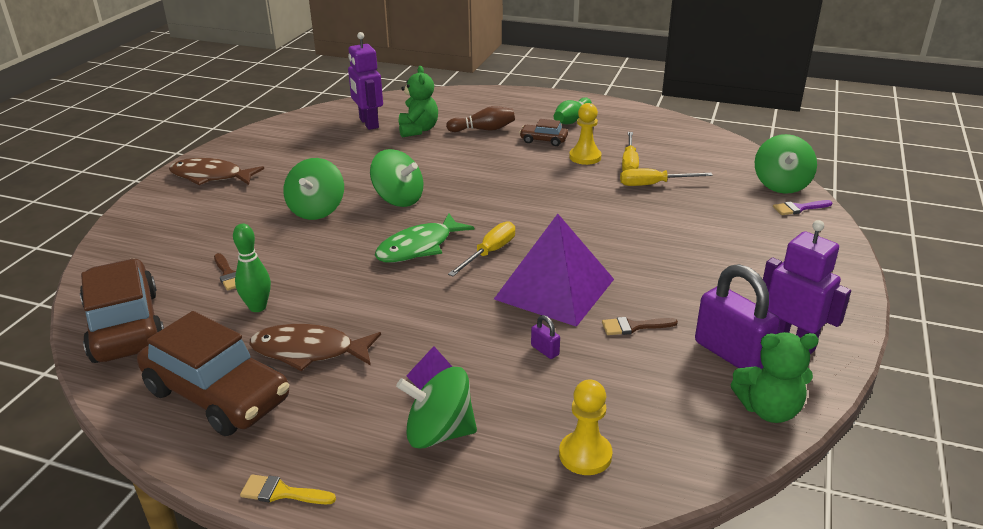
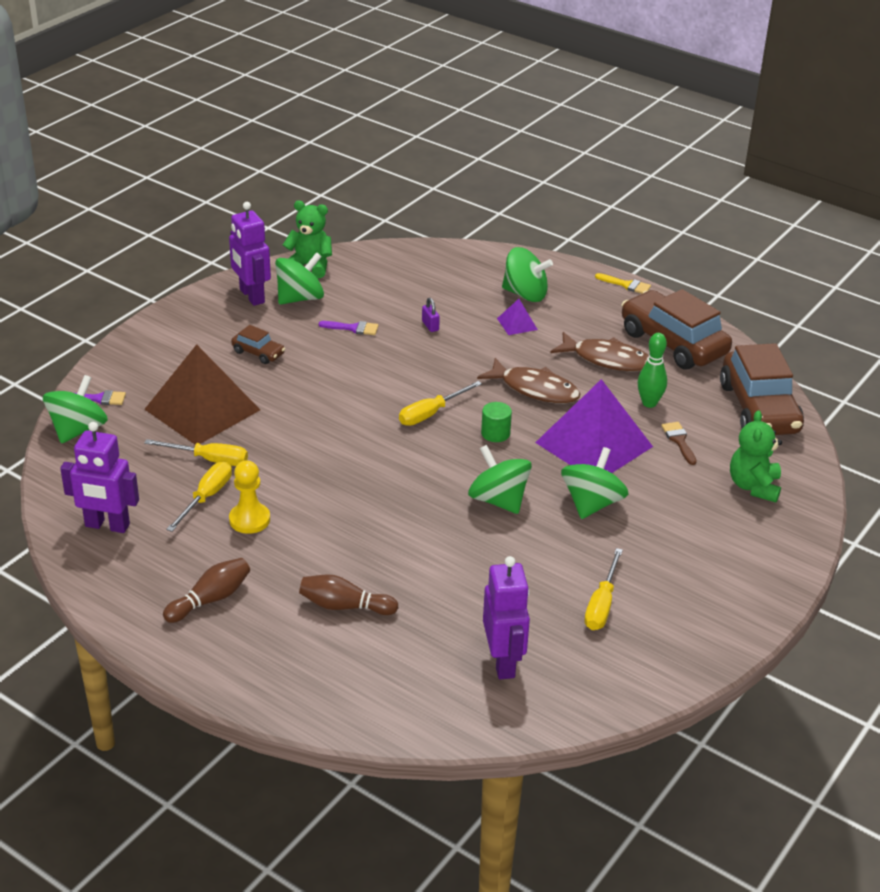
camera: 165 degrees left, 5 degrees up
(211, 176) = (722, 590): brown fish -> brown fish (535, 389)
(305, 156) = (602, 604): none -> yellow screwdriver
(418, 130) = (436, 627): green teddy bear -> green teddy bear (754, 486)
(418, 247) = (495, 433): green fish -> green cylinder
(543, 140) = (279, 563): brown car -> brown car (258, 353)
(554, 289) = (393, 368): purple pyramid -> purple pyramid (594, 444)
(572, 120) = (210, 599): green bowling pin -> brown bowling pin
(585, 455) = (441, 268): yellow pawn -> none
(634, 326) = (353, 328): brown brush -> purple brush
(679, 139) = (107, 525): none -> purple robot
(701, 217) = (202, 409): none -> brown pyramid
(731, 354) = (300, 298): purple padlock -> green spinning top

